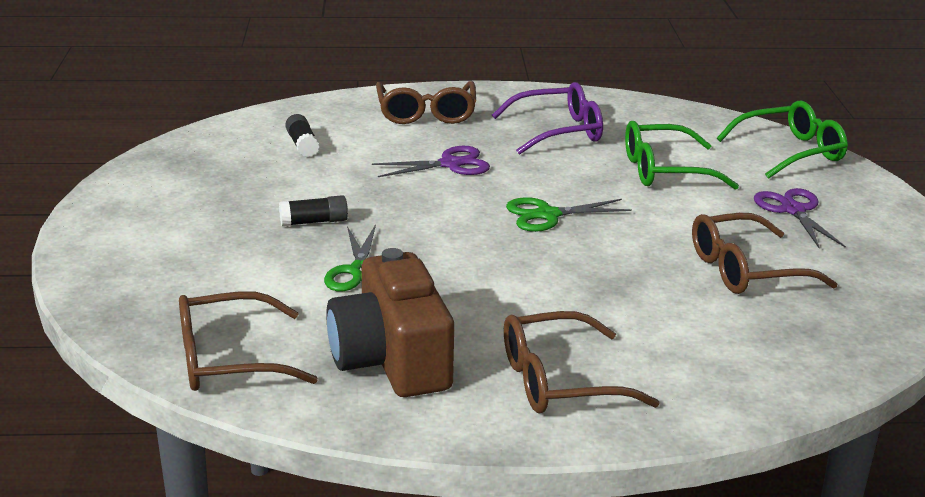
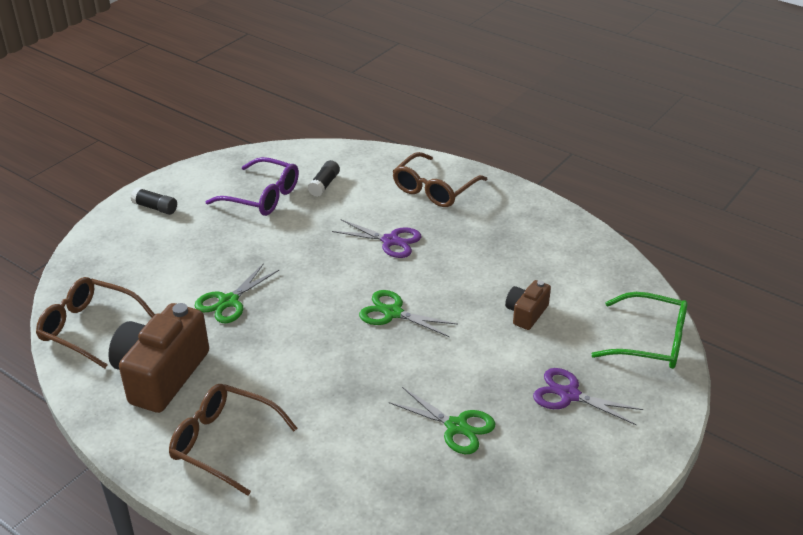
camera: 40 degrees right, 10 degrees up
(314, 222) = (252, 250): black glue stick -> black glue stick (155, 208)
(558, 131) = (501, 244): purple glasses -> purple glasses (262, 197)
(664, 170) = (526, 313): green glasses -> brown camera
(745, 270) = (456, 426): brown glasses -> green scissors
(793, 210) = (569, 395): purple scissors -> purple scissors turned 90 degrees counterclockwise

